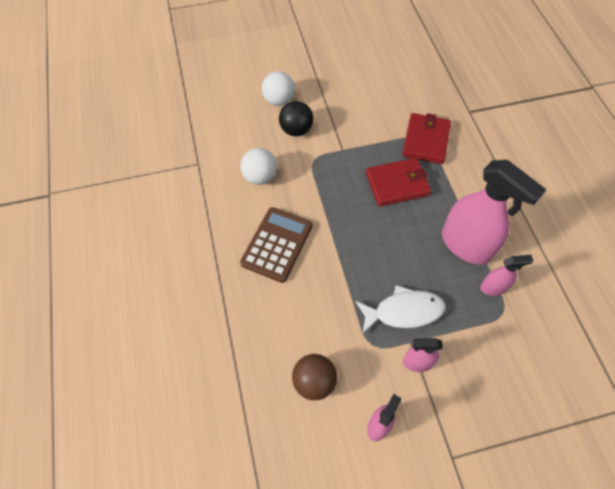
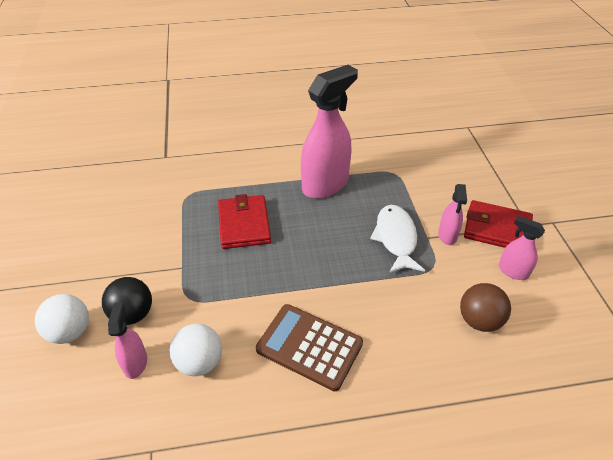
camera: 85 degrees left, 15 degrees down
(426, 140) = (192, 194): red wallet -> red wallet (497, 229)
(493, 287) = (370, 174): pink spray bottle -> pink spray bottle (135, 363)

